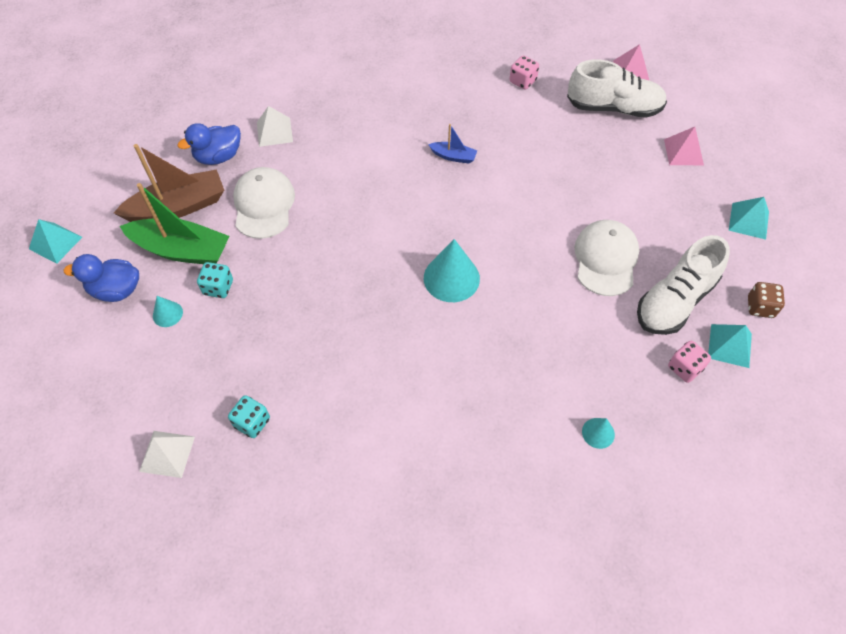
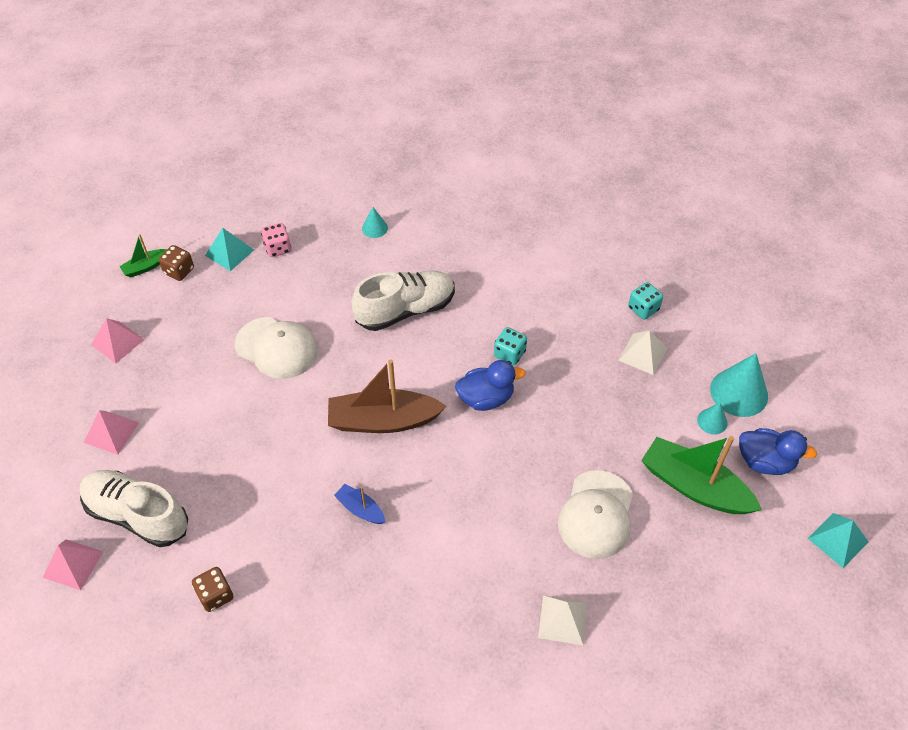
camera: 160 degrees left, 5 degrees down
(167, 454) = (716, 306): white pyramid -> white pyramid (642, 354)
(178, 207) = (695, 543): brown boat -> brown boat (383, 420)
(218, 156) = (640, 602): blue duck -> blue duck (486, 398)
(218, 287) = (659, 433): turquoise dice -> turquoise dice (509, 354)
(451, 278) = (429, 374): turquoise cone -> turquoise cone (739, 392)
(522, 81) = (215, 595): pink dice -> brown dice
(605, 259) = (276, 348): white cap -> white cap turned 90 degrees counterclockwise
(675, 301) = (244, 296): white shoe -> white shoe (405, 310)
(748, 221) = (117, 342): turquoise pyramid -> pink pyramid
(796, 301) = (146, 267): none -> green boat

